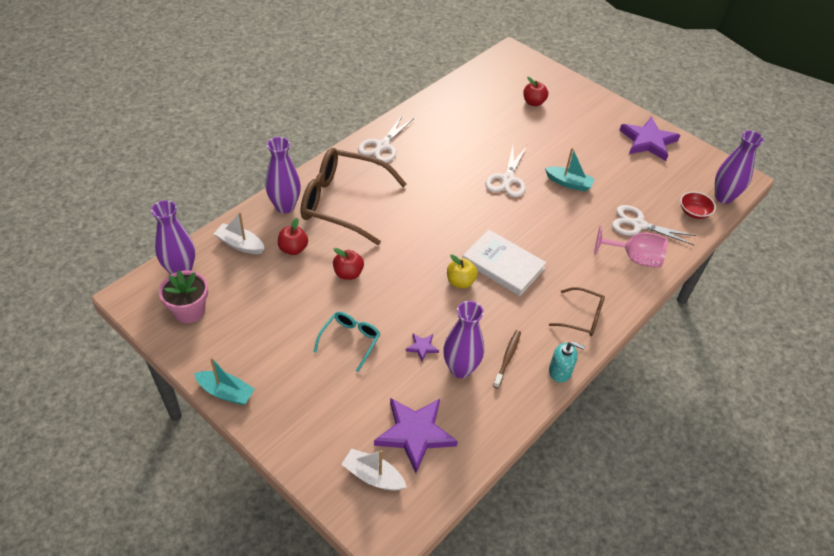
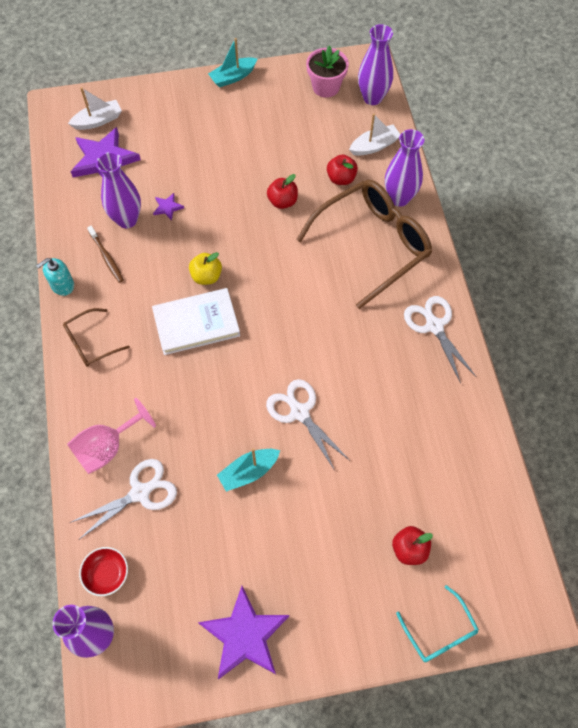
camera: 130 degrees right, 15 degrees up
(350, 341) = (214, 166): turquoise glasses -> turquoise glasses (439, 632)

